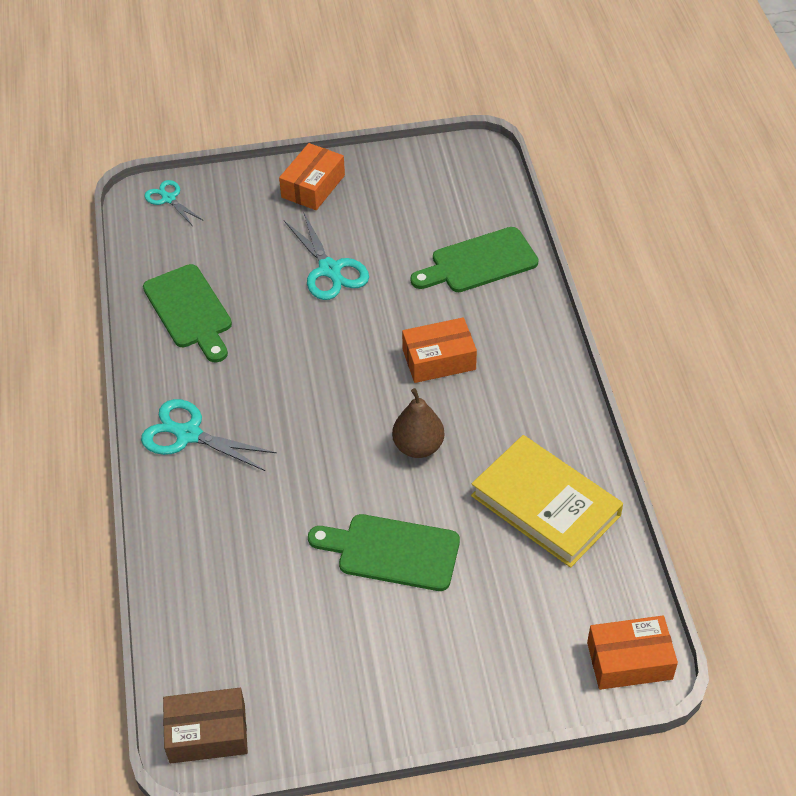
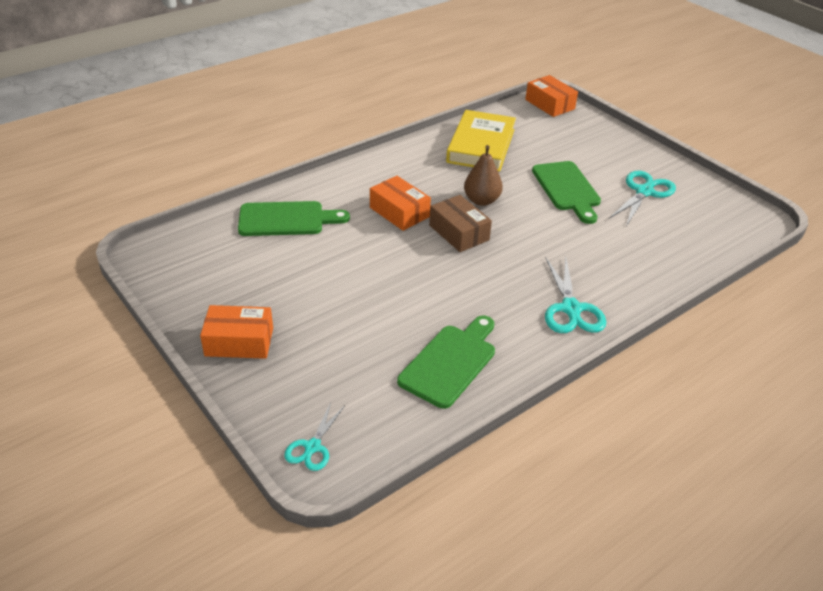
camera: 120 degrees left, 10 degrees down
(207, 733) = (748, 218): brown box -> brown box (459, 232)
(330, 270) = (344, 294): turquoise scissors -> turquoise scissors (644, 192)
(479, 262) = (286, 219): green cutting board -> green cutting board turned 45 degrees counterclockwise

